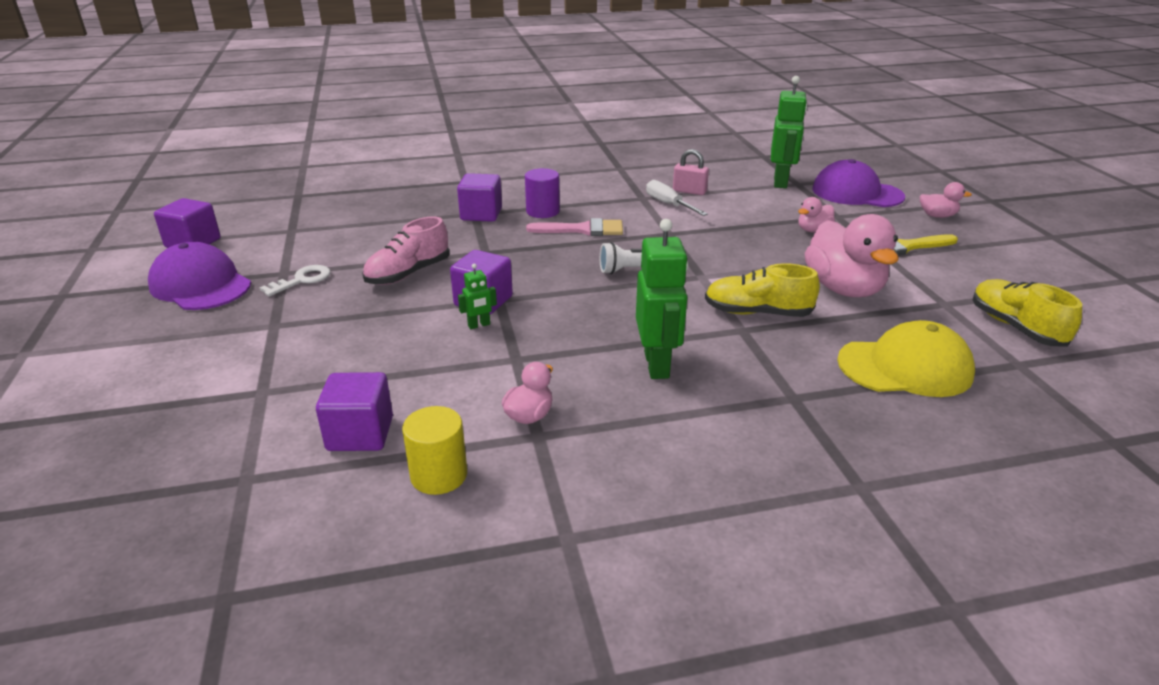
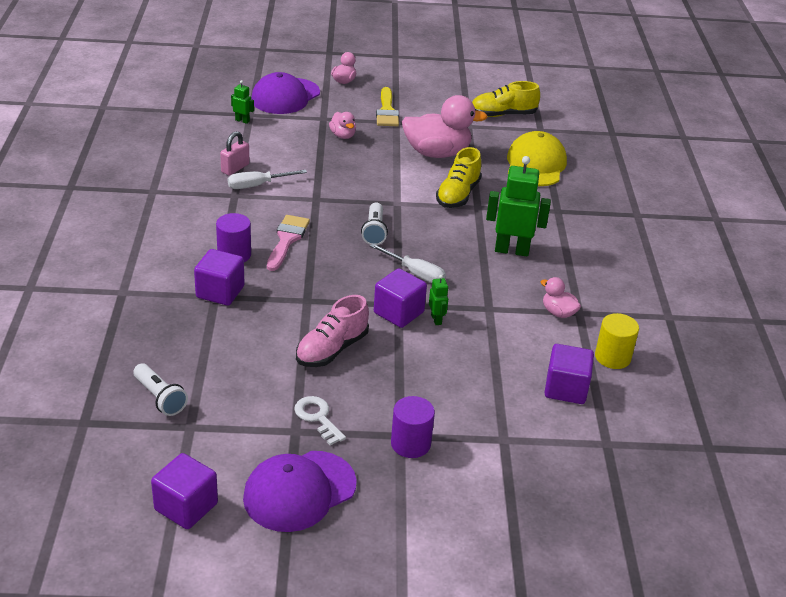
camera: 80 degrees left, 5 degrees up
(259, 332) = (410, 444): none -> purple cylinder
(328, 214) = (160, 398): none -> white flashlight
(408, 274) = (332, 349): pink shoe -> pink shoe turned 75 degrees clockwise
(564, 303) = (415, 273): none -> white screwdriver
(781, 182) = (242, 121): green robot -> green robot, size x0.47

